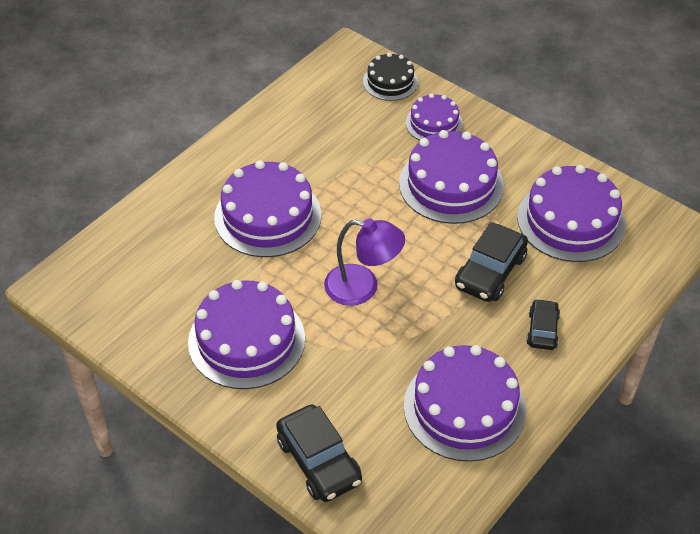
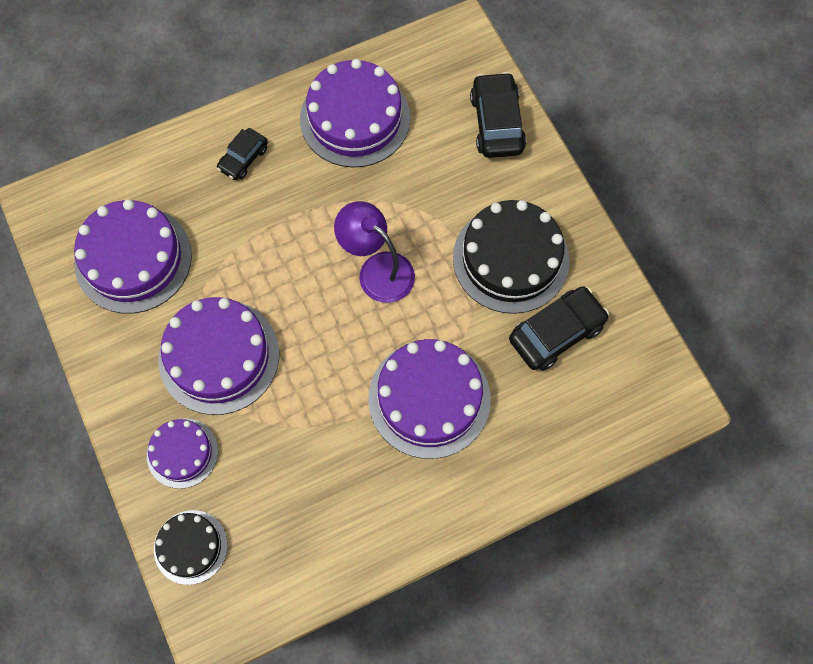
camera: 155 degrees left, 20 degrees up
(246, 340) = (510, 259): purple cake -> black cake
(490, 272) = (249, 235): black car -> black car (556, 333)

